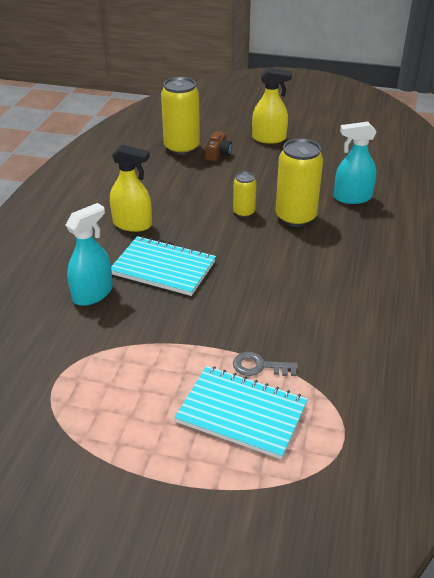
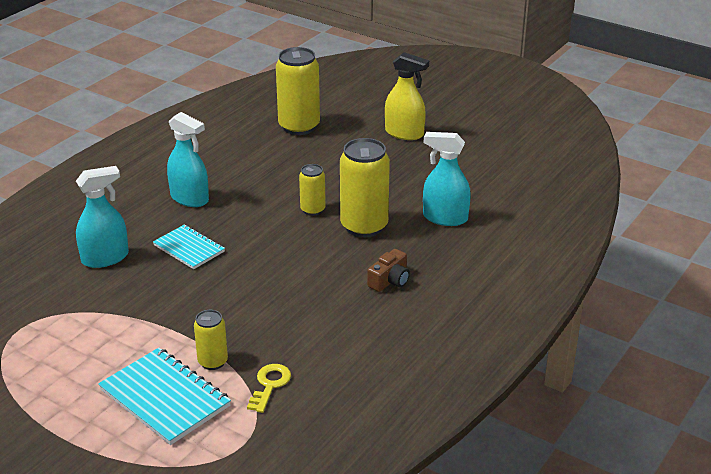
camera: 20 degrees right, 5 degrees down
(132, 224) = (190, 198): yellow spray bottle -> turquoise spray bottle
(163, 268) = (189, 248): turquoise notebook -> turquoise notebook, size x0.64
(218, 154) = (334, 140): brown camera -> brown camera (390, 280)
(259, 366) = (213, 362): grey key -> yellow can
(324, 374) = (269, 385): none -> yellow key

